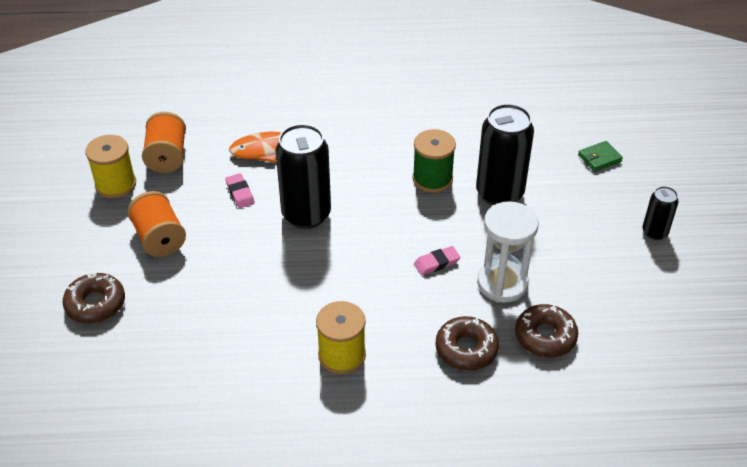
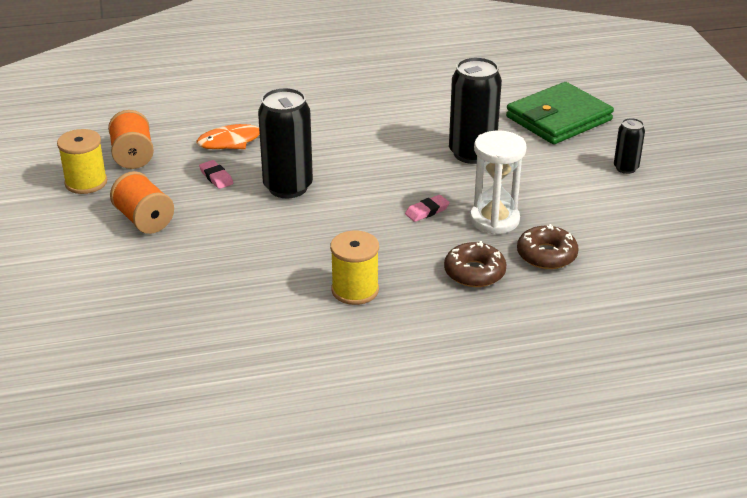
camera: 10 degrees left, 10 degrees down
(95, 304) = (93, 278): brown donut -> none
(432, 179) = (404, 149): green spool -> none
(599, 158) = (558, 119): green wallet -> green wallet, size x2.49

